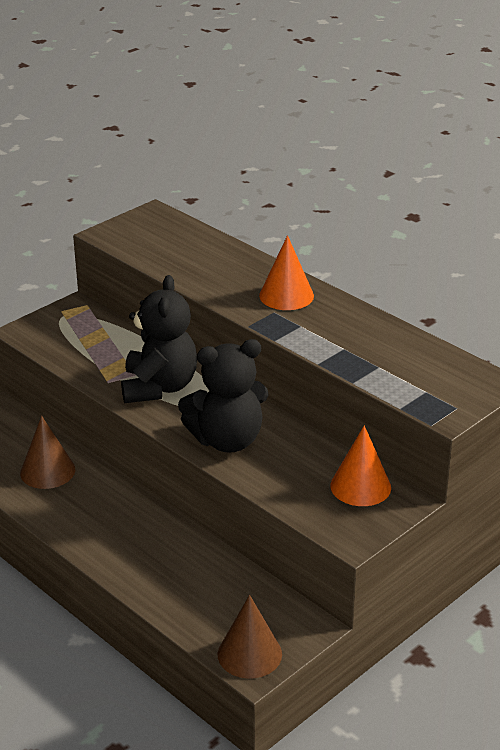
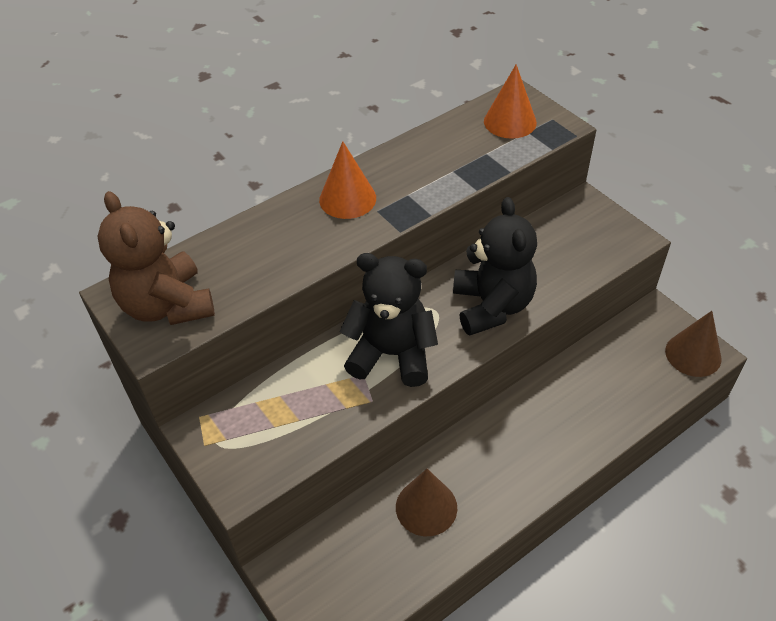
camera: 80 degrees left, 15 degrees up
(144, 233) = (167, 305): none -> brown teddy bear
(360, 486) = (565, 225): orange cone -> orange cone (510, 122)

